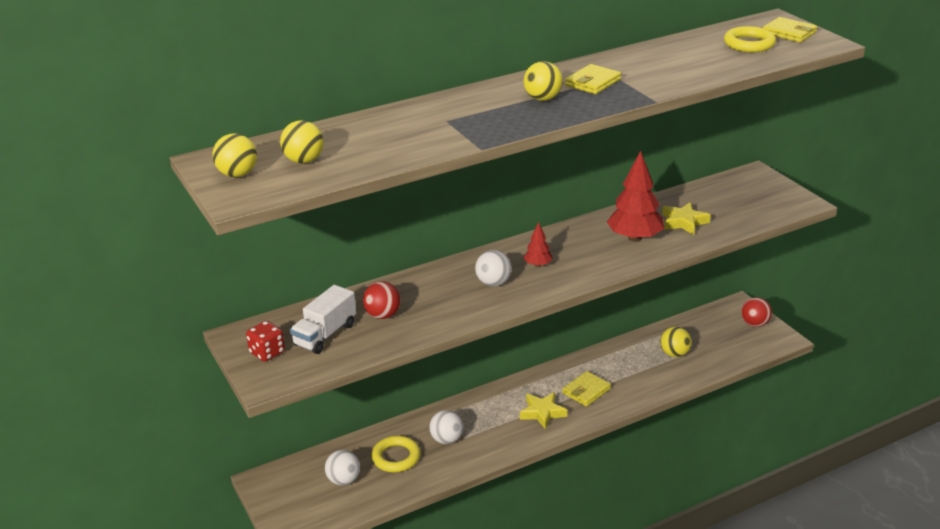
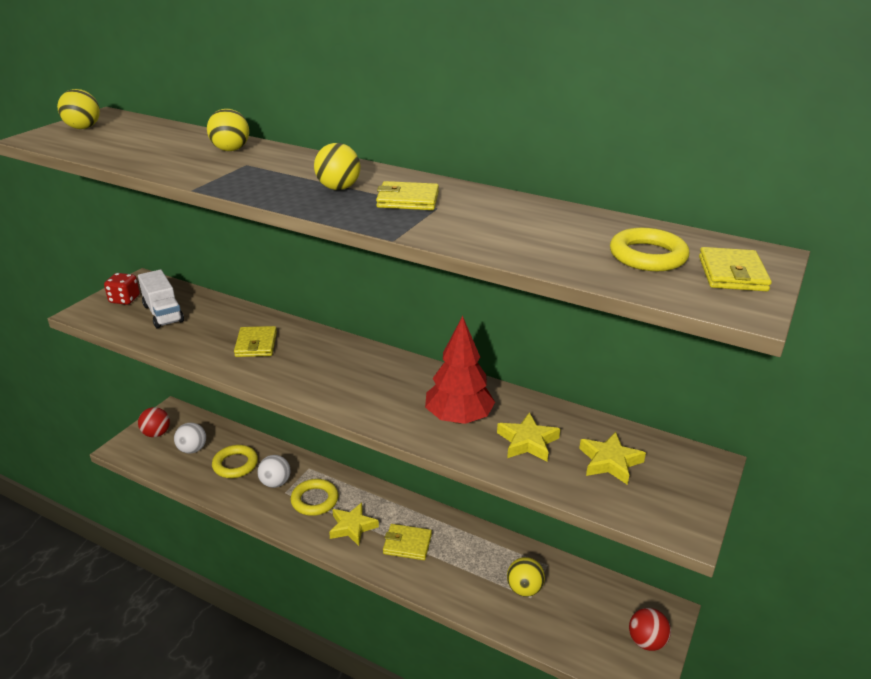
camera: 55 degrees right, 0 degrees up
(304, 161) = (121, 139): yellow ball -> yellow ball (230, 150)
(325, 335) = (163, 313): white truck -> white truck turned 120 degrees counterclockwise
(383, 315) = (208, 328): red ball -> red ball (156, 433)
(441, 297) = (256, 344): none -> yellow wallet
(491, 423) = (314, 500): none -> yellow ring
(493, 283) = (300, 363): white ball -> none
(538, 265) = (352, 376): red tree -> none
(728, 202) = (610, 462): none -> yellow star

